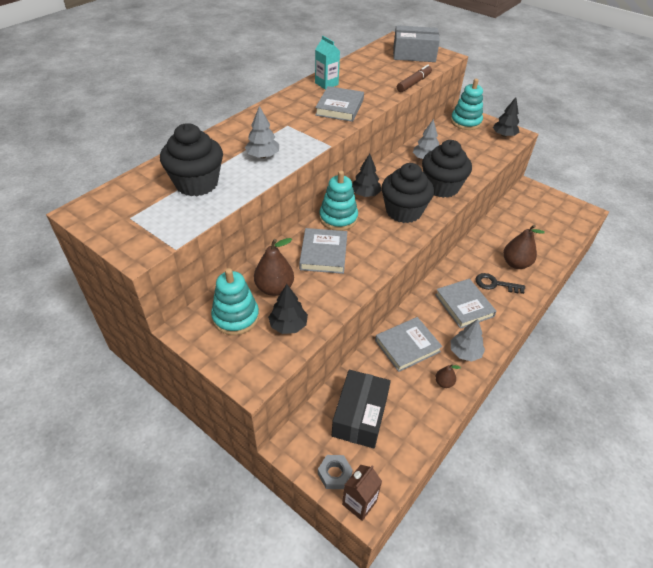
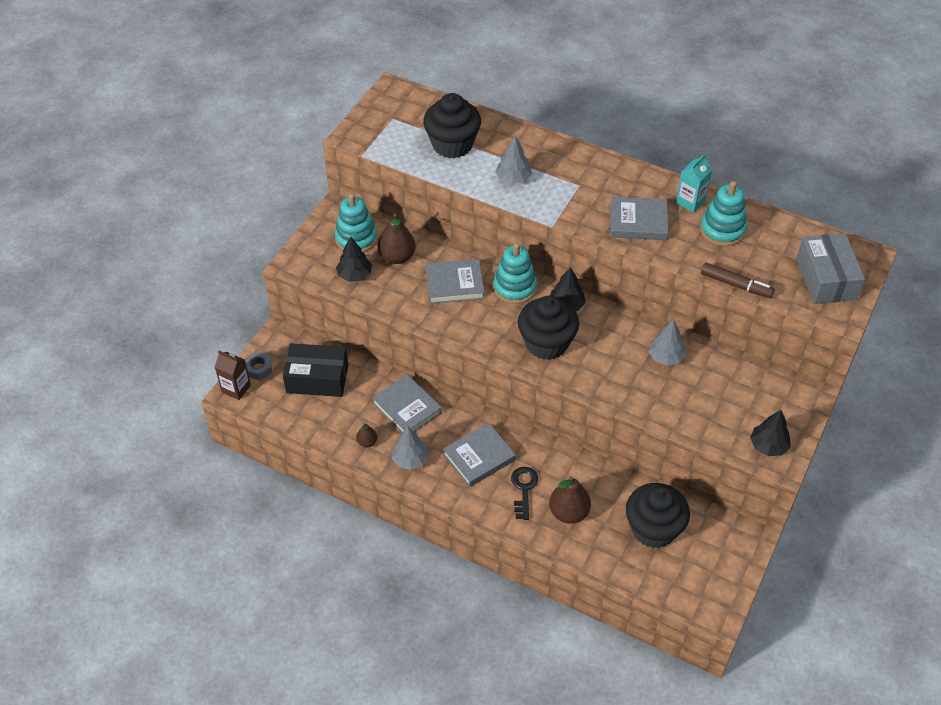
camera: 80 degrees right, 5 degrees up
(441, 187) = (608, 377): black cupcake -> black cupcake (653, 529)
(465, 122) = (784, 398): turquoise stacking toy -> turquoise stacking toy (722, 230)

